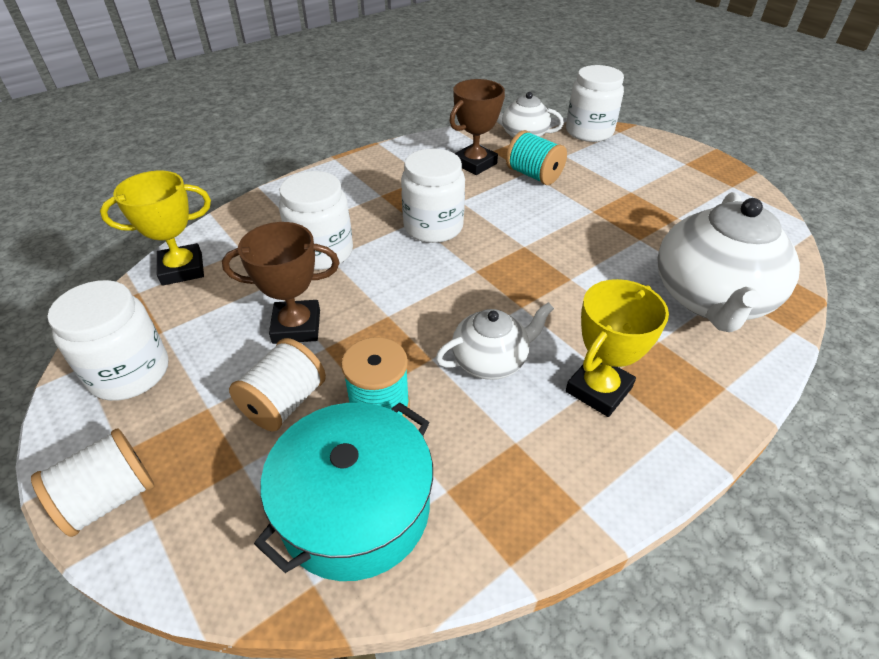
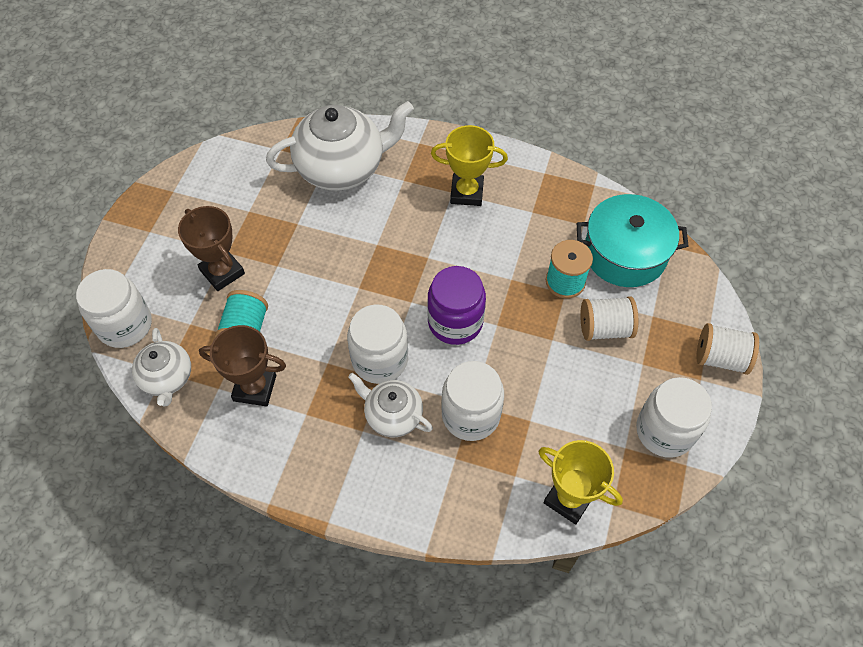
camera: 125 degrees left, 15 degrees up
(296, 326) = (551, 369): brown trophy -> brown trophy (222, 272)
(422, 288) = (455, 322): none -> purple jar
(490, 361) = (488, 249): white teapot -> white teapot (392, 415)

